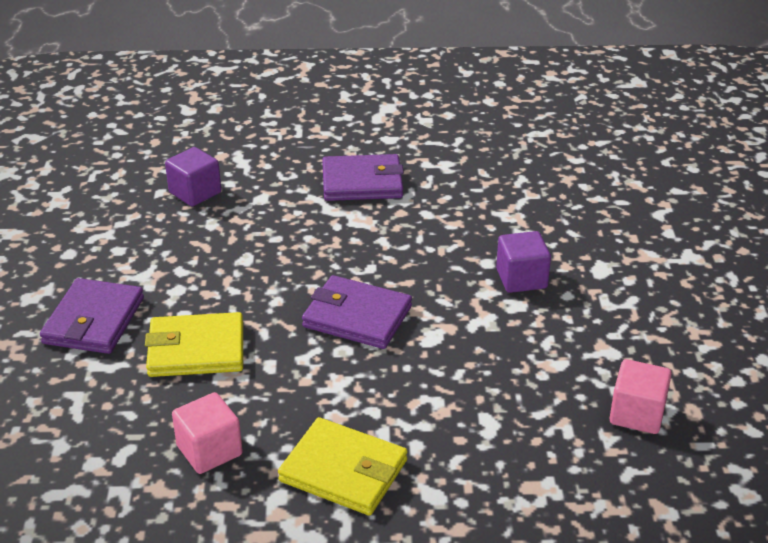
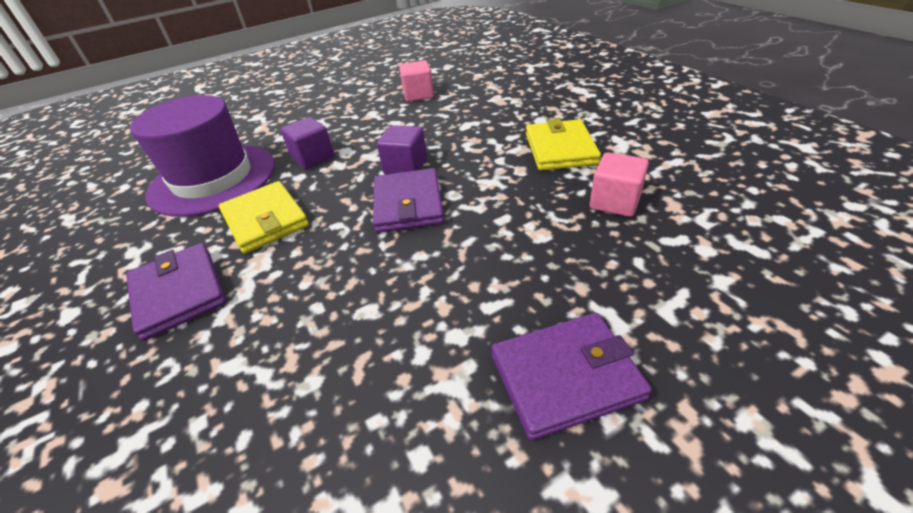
camera: 115 degrees left, 5 degrees up
(195, 193) = (234, 453): purple cube -> purple cube (405, 167)
(196, 349) = (527, 267): yellow wallet -> yellow wallet (265, 220)
(538, 210) = (213, 179): none -> purple hat

